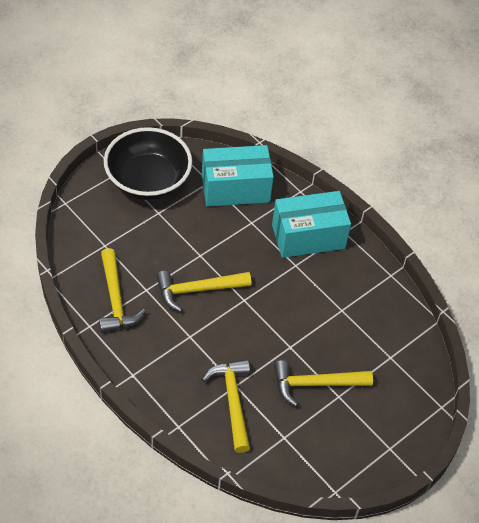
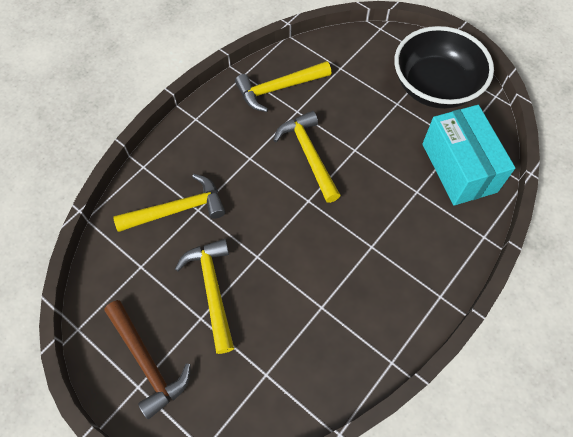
camera: 85 degrees right, 10 degrees up
(308, 237) = (418, 254): turquoise box -> none
(371, 439) = (147, 362): none -> brown hammer

